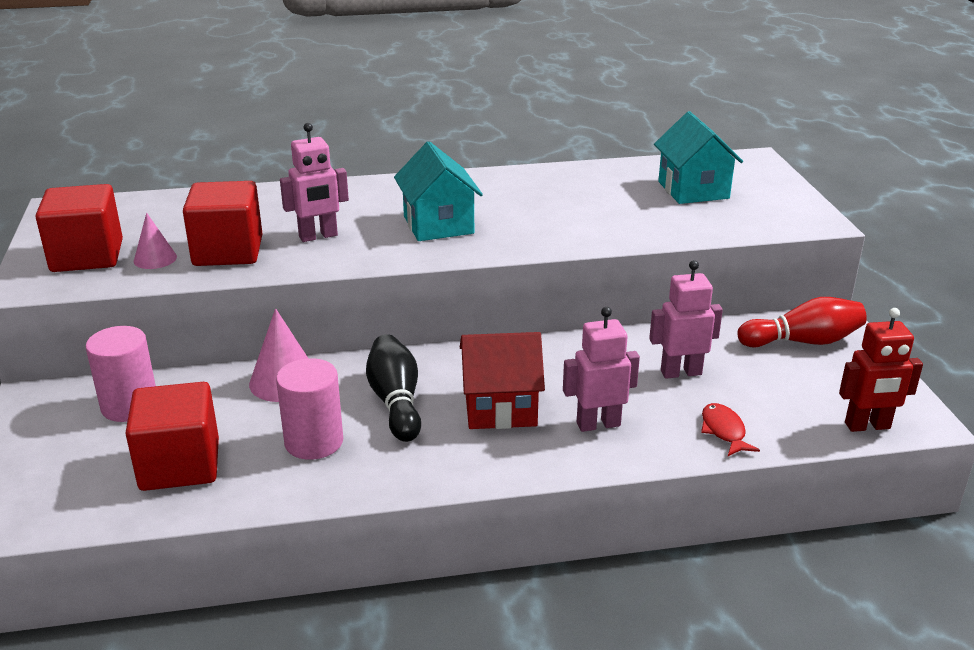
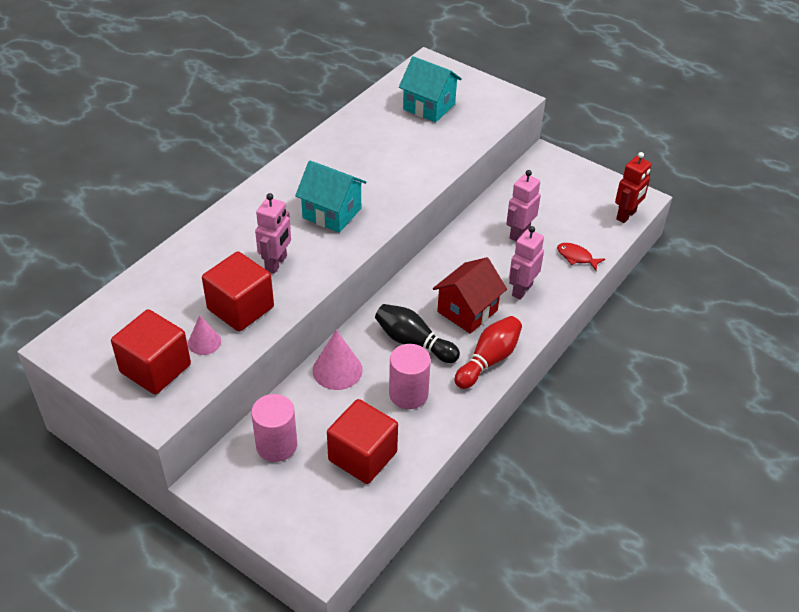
camera: 45 degrees left, 15 degrees up
(803, 341) = (548, 178): red bowling pin -> red bowling pin (489, 360)

